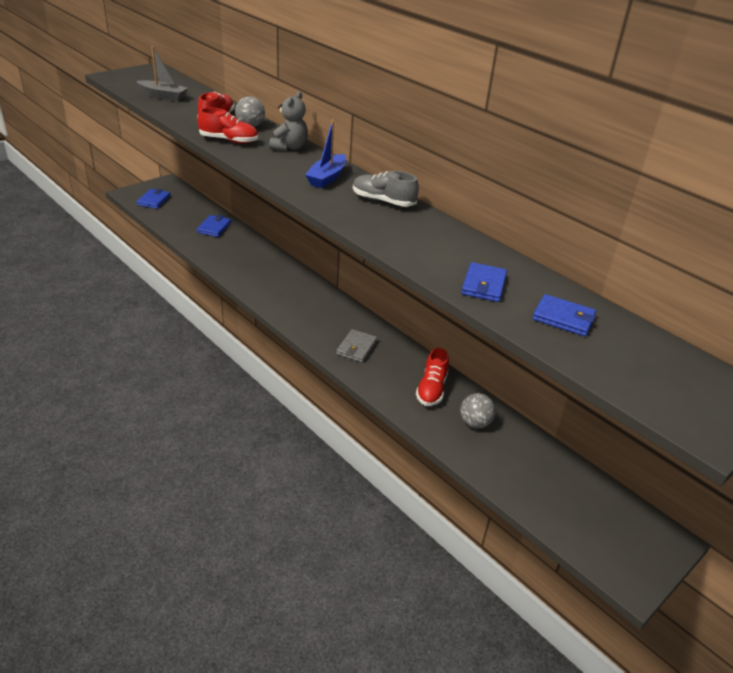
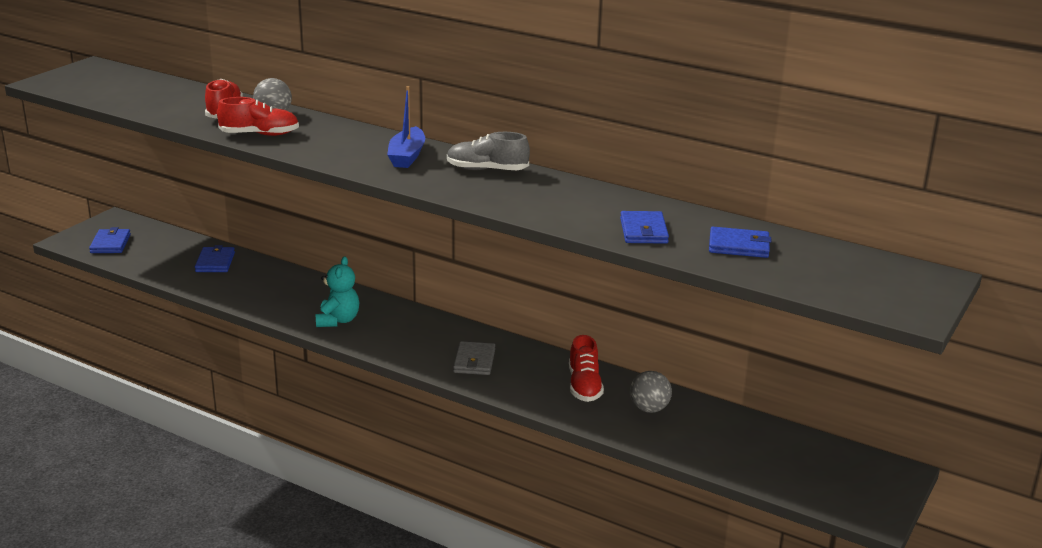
camera: 15 degrees left, 10 degrees down
(163, 96) = (134, 97): grey boat -> none
(274, 291) = (338, 320): none -> turquoise teddy bear
(289, 147) = (339, 131): grey teddy bear -> none

